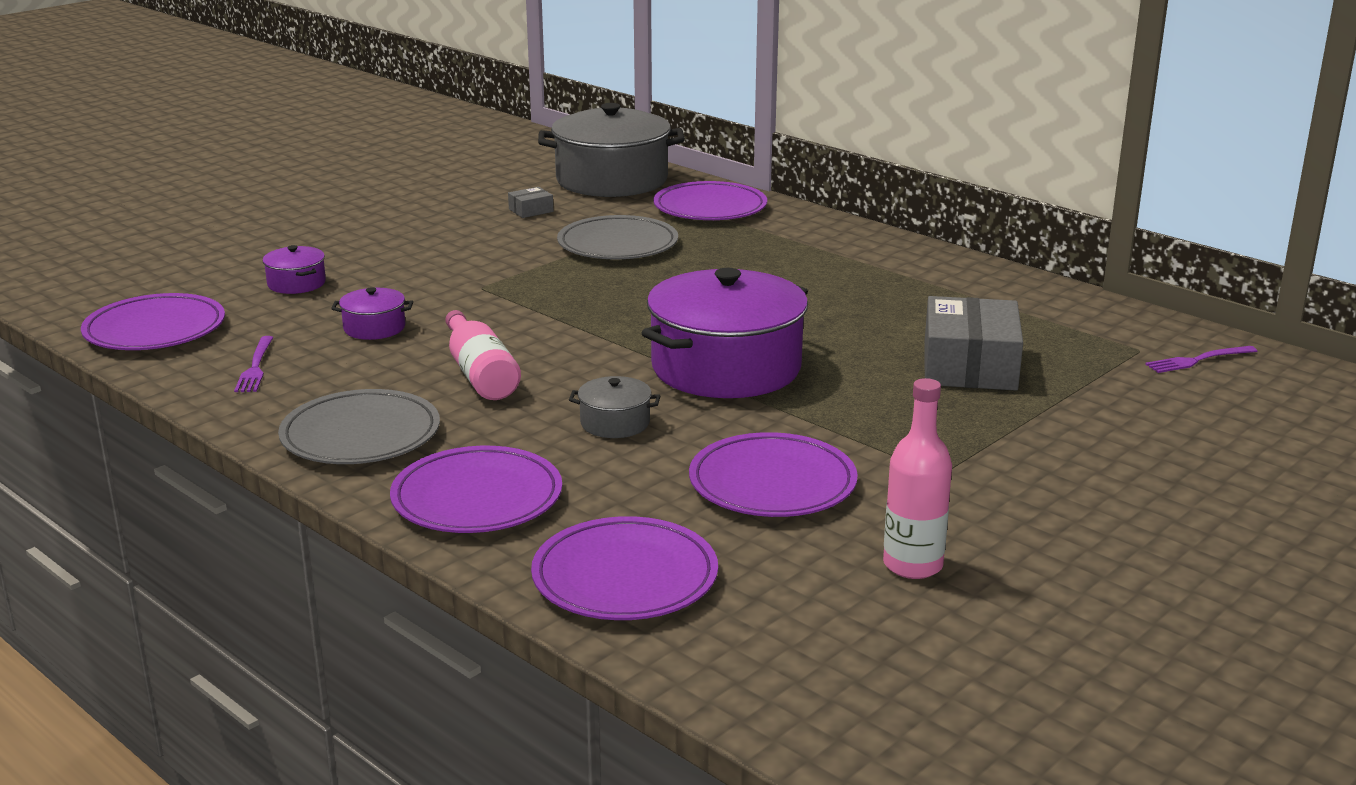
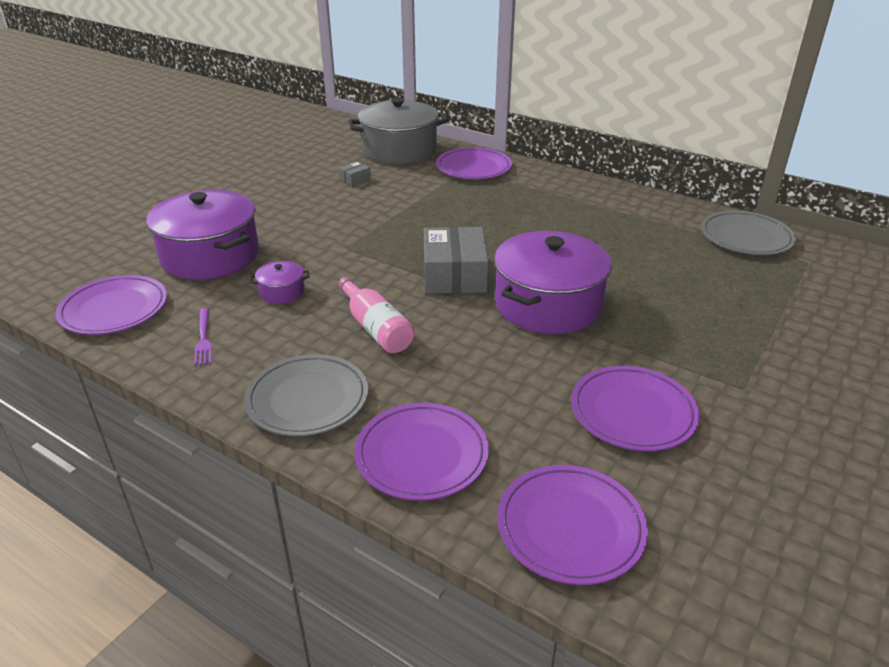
camera: 10 degrees left, 10 degrees up
(296, 283) = (210, 256): purple pot -> purple pot, size x2.31
(615, 423) = (493, 365): grey pot -> none
(617, 245) = (426, 203): grey plate -> grey plate (746, 237)
(912, 565) = (773, 484): pink bottle -> none
(969, 366) = (708, 287): grey box -> grey box (454, 274)
(1198, 360) = (848, 267): purple fork -> none

